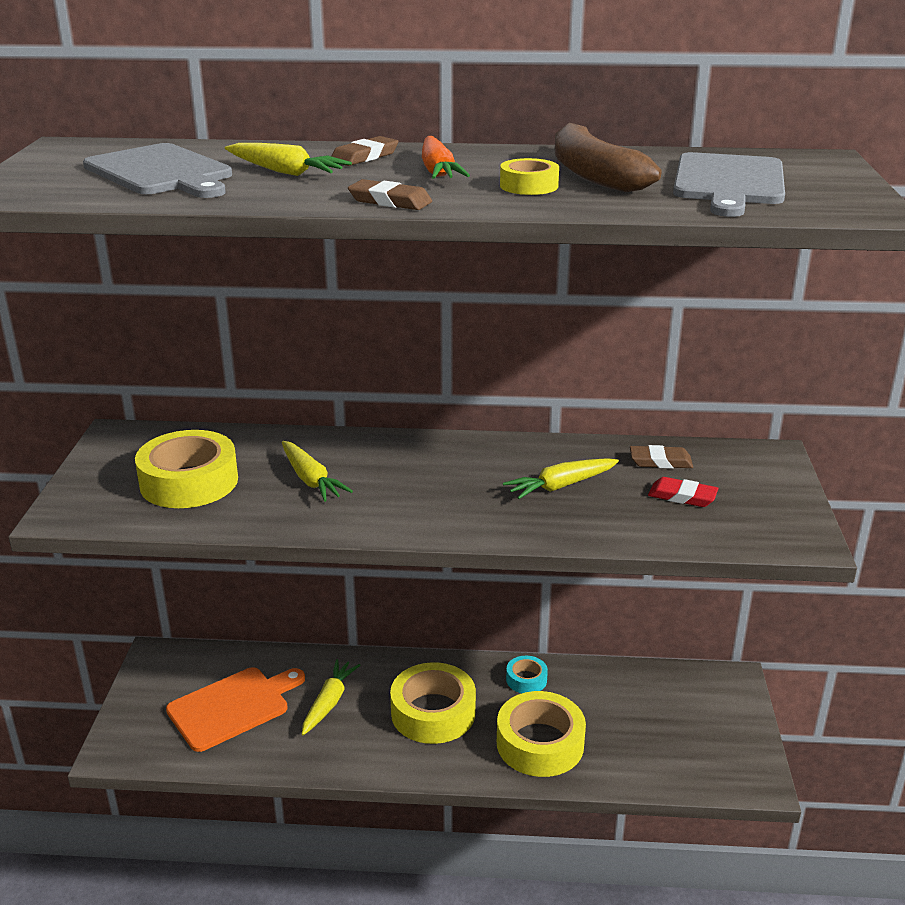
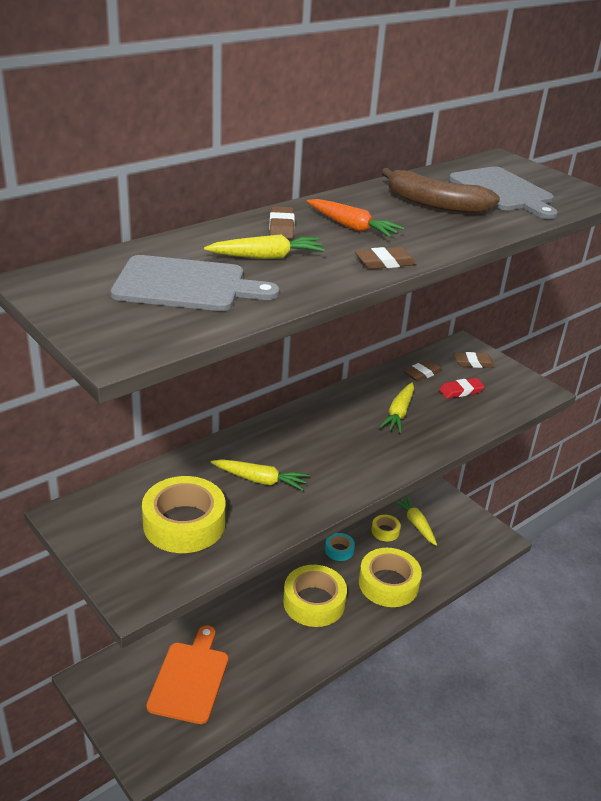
camera: 45 degrees left, 5 degrees up
(329, 702) = (247, 635): yellow carrot -> yellow carrot (416, 524)
(529, 186) = (424, 224): yellow tape -> yellow tape (385, 531)
(753, 476) = (473, 363): none -> brown eraser

